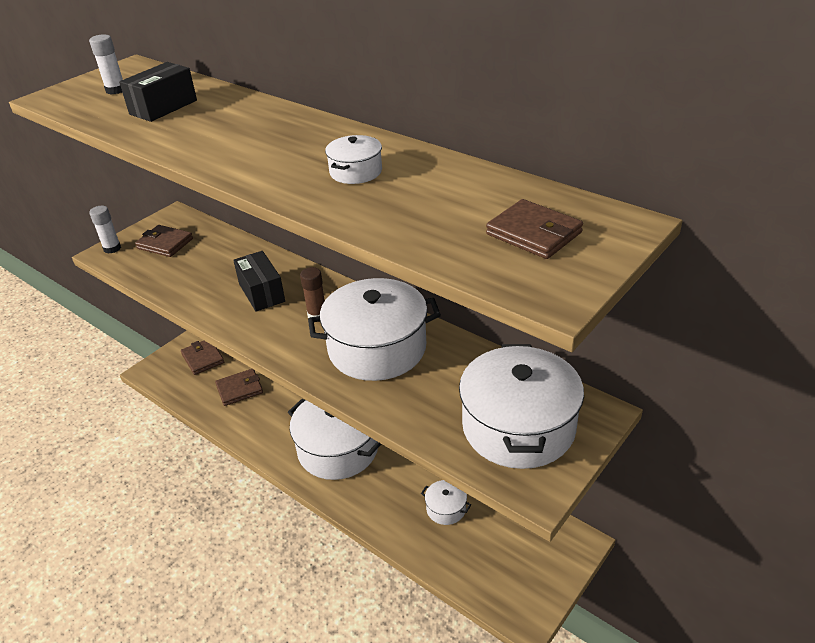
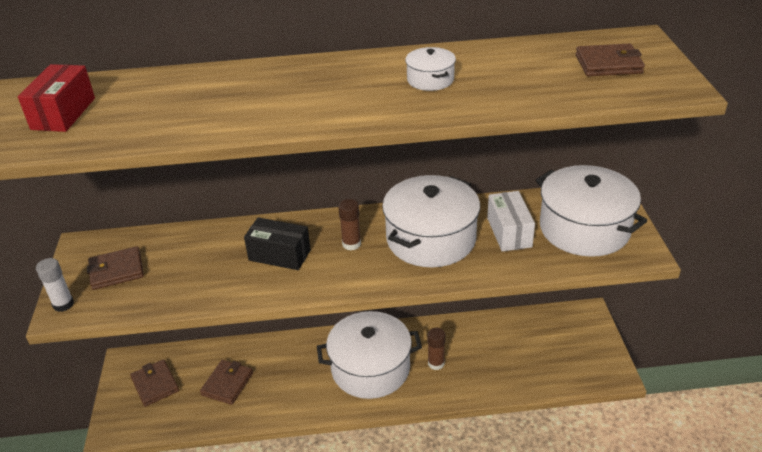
camera: 45 degrees left, 0 degrees up
(116, 90) = (63, 113): white glue stick -> red box
(163, 107) = (155, 106): black box -> none
(203, 358) = (155, 384): brown wallet -> brown wallet turned 45 degrees clockwise
(388, 482) = (436, 363): none -> brown glue stick
(446, 384) = (509, 232): none -> white box
(446, 509) = (493, 351): white pot -> none

